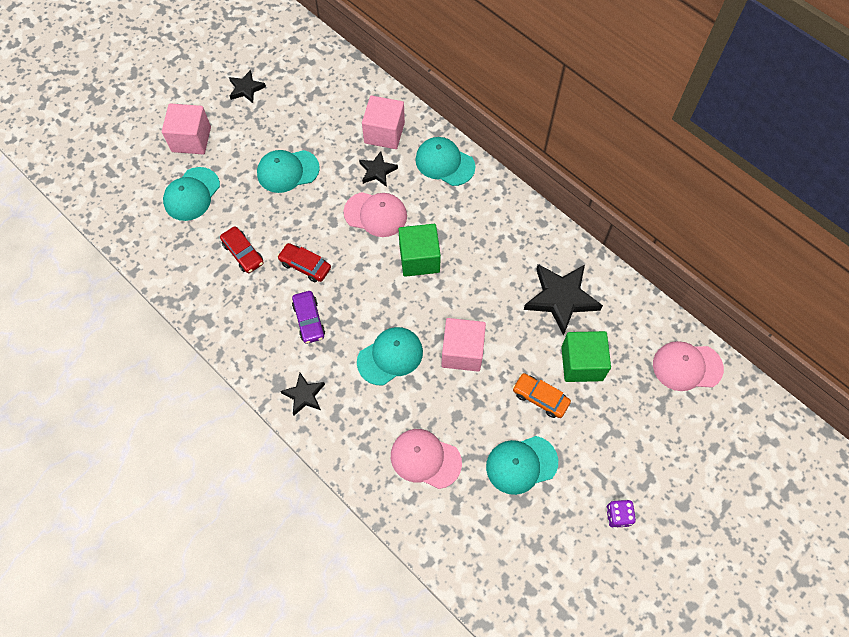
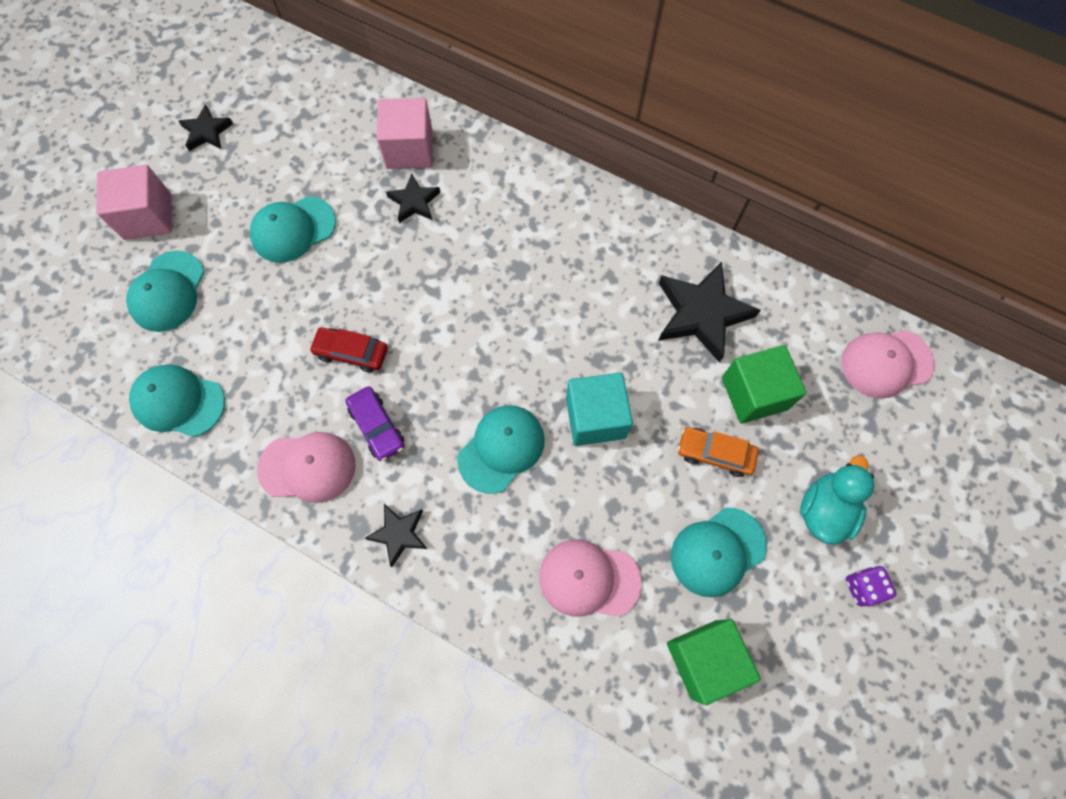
camera: 15 degrees left, 5 degrees up
(243, 253) = (261, 356): red car -> none
(375, 214) = (428, 260): pink cap -> pink cap (307, 467)
(419, 259) = (503, 306): green cube -> green cube (704, 659)
(444, 163) = (500, 171): turquoise cap -> turquoise cap (178, 402)
(462, 352) = (595, 417): pink cube -> turquoise cube
(607, 456) = (824, 510): none -> turquoise duck

